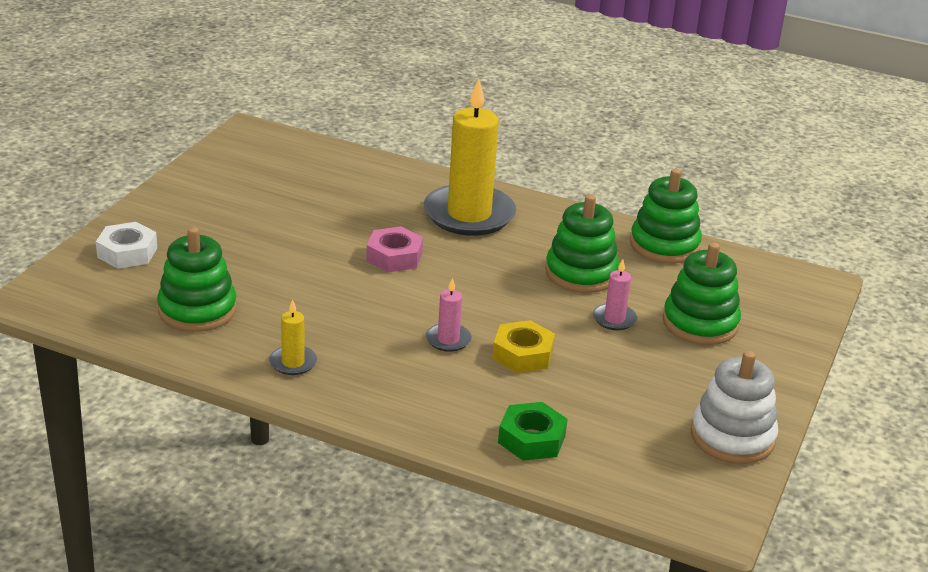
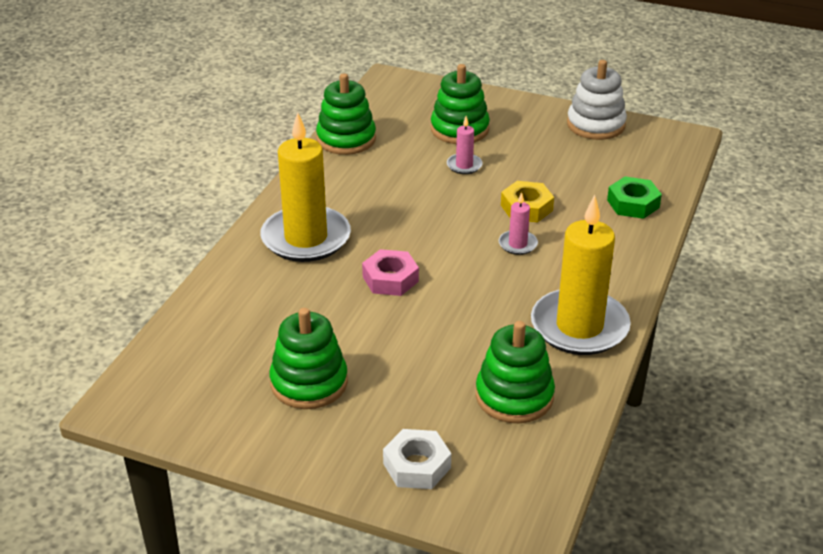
camera: 90 degrees left, 5 degrees up
(293, 362) = (579, 326): yellow candle -> yellow candle, size x2.30
(581, 273) = (399, 179): green stacking toy -> green stacking toy (309, 383)

